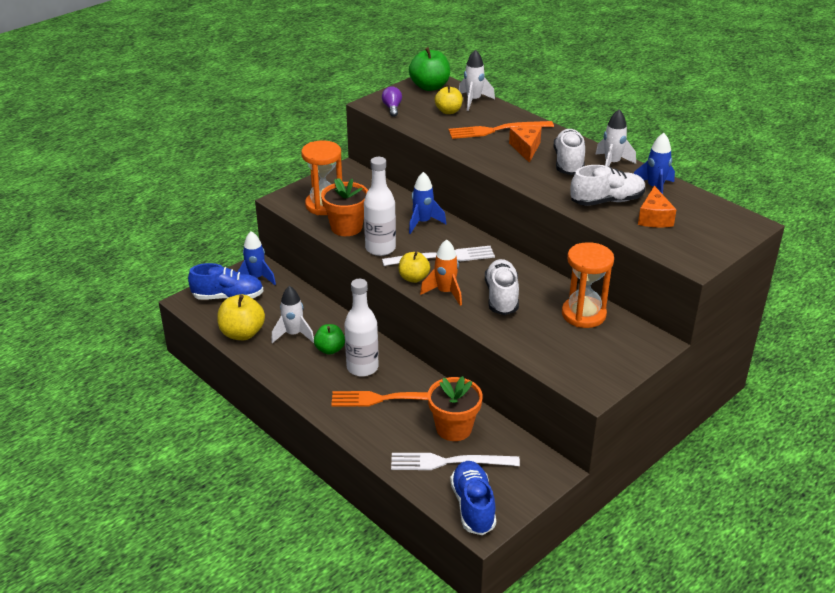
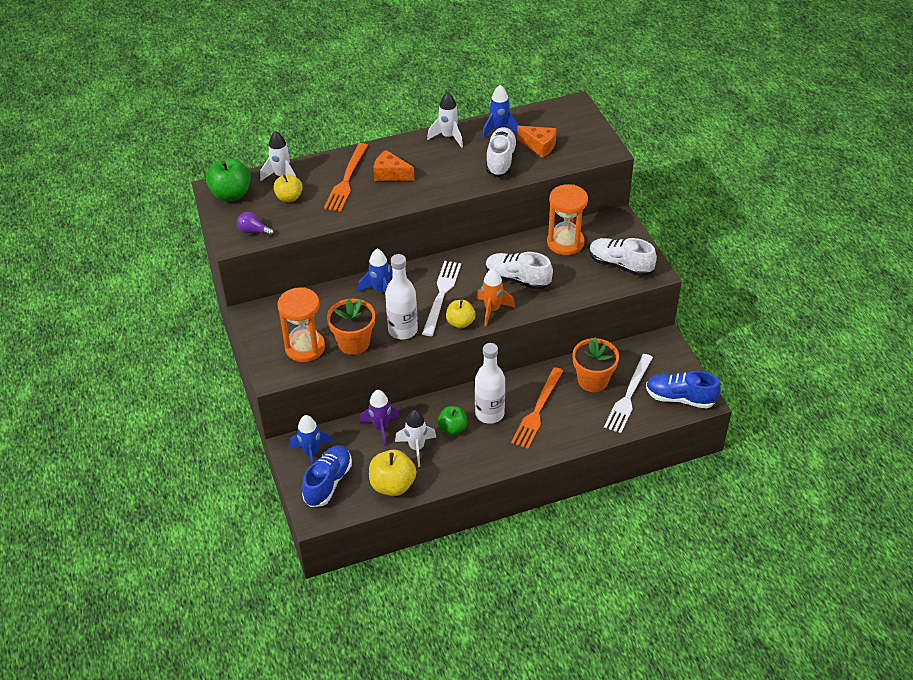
camera: 65 degrees left, 10 degrees up
(306, 307) = (381, 428): none -> purple rocket
(568, 162) = (430, 159): white shoe -> white shoe (620, 265)

